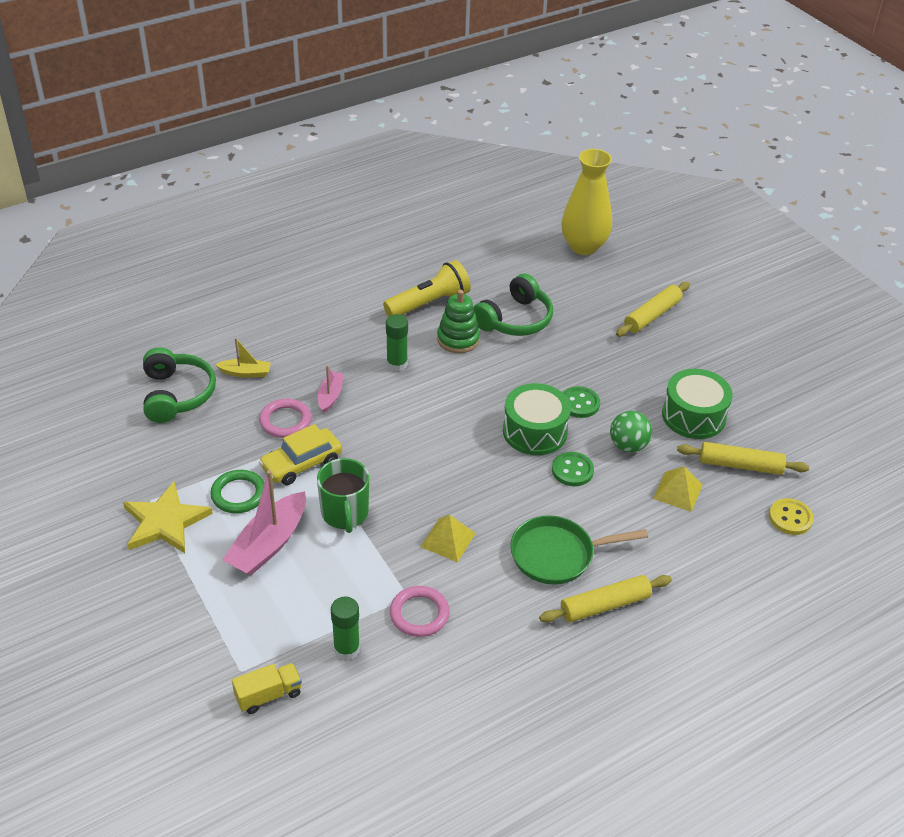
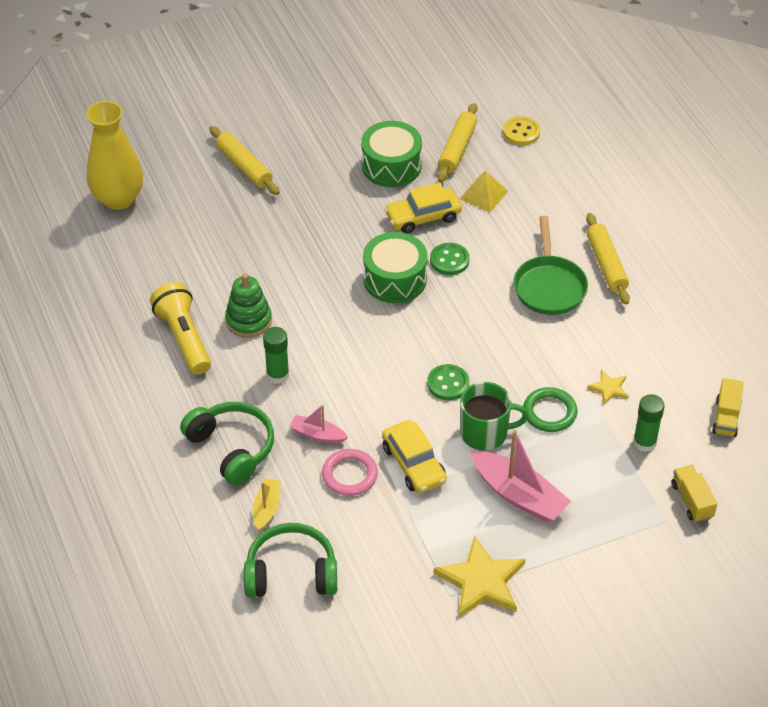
camera: 80 degrees left, 5 degrees up
(238, 494) = (450, 518): green ring -> green ring (549, 412)
(391, 728) = (726, 418): none -> yellow truck
(419, 614) = (609, 388): pink ring -> yellow star
(448, 540) = (525, 359): yellow pyramid -> none
(515, 319) = (227, 271): green headphones -> green headphones (232, 448)
(579, 403) = (362, 241): green button -> green button (448, 383)
(628, 445) = (423, 217): green ball -> yellow car

